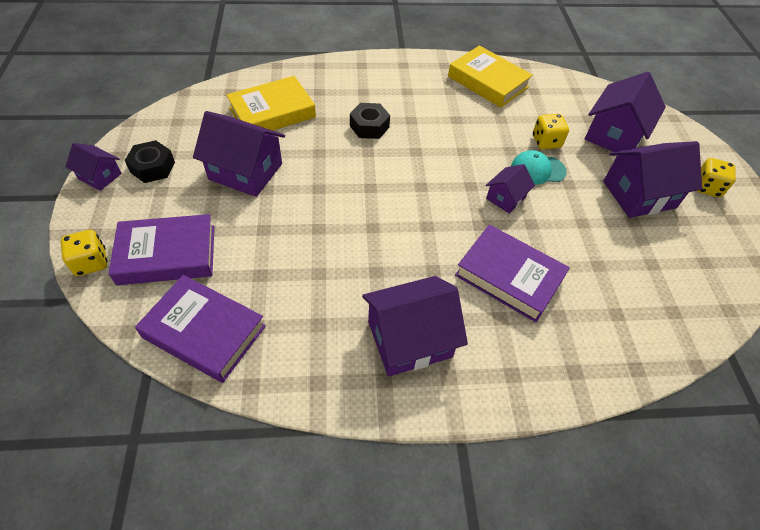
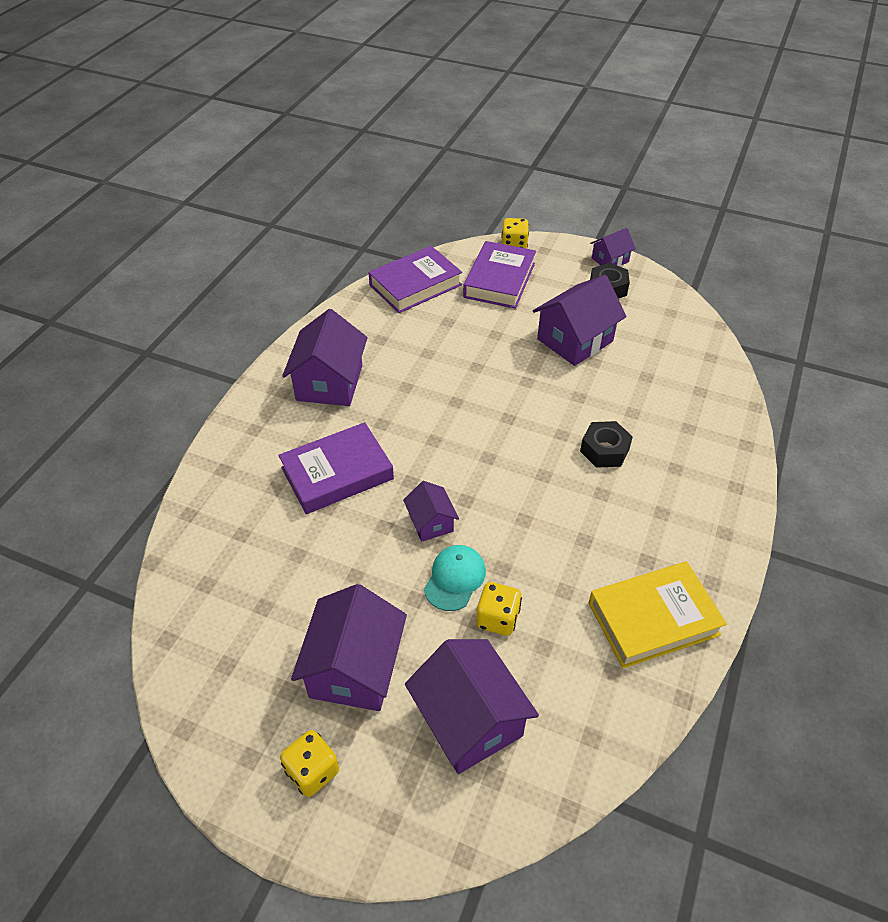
camera: 120 degrees right, 5 degrees down
(272, 112) = (661, 379): yellow book -> none

